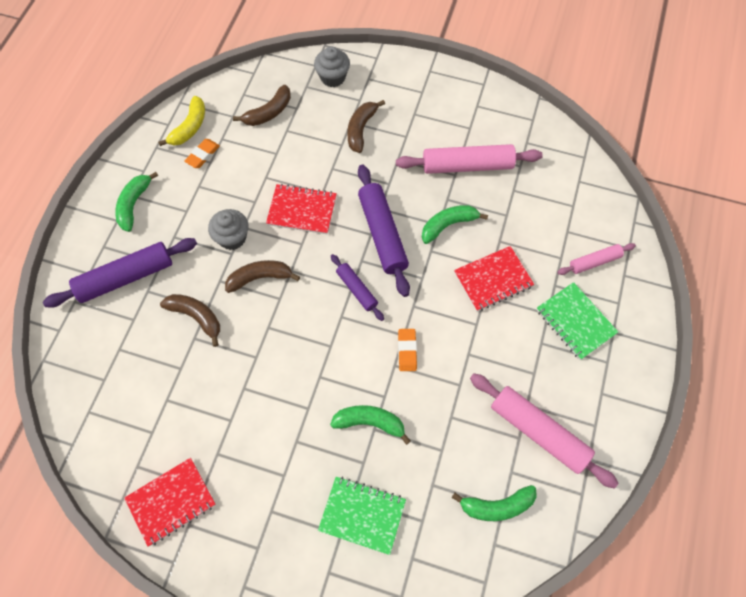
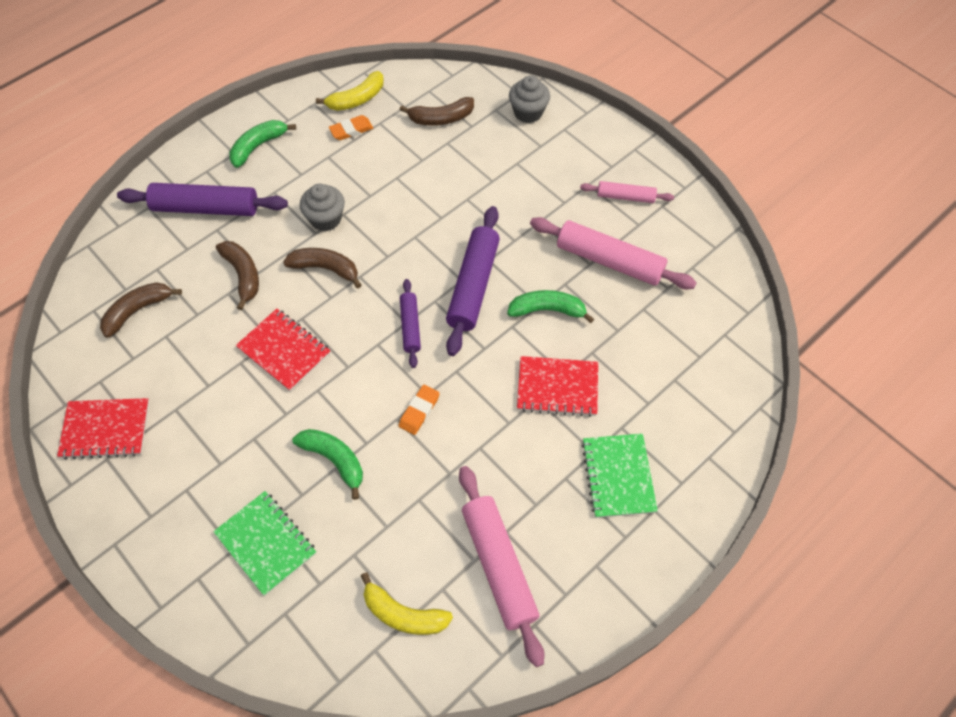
camera: 30 degrees right, 5 degrees down
(302, 210) = (409, 225): red notebook -> red notebook (284, 351)
(361, 129) = (522, 175): brown banana -> brown banana (137, 310)
(497, 506) = (403, 614): green banana -> yellow banana
(594, 262) = (683, 426): pink rolling pin -> pink rolling pin (625, 197)

